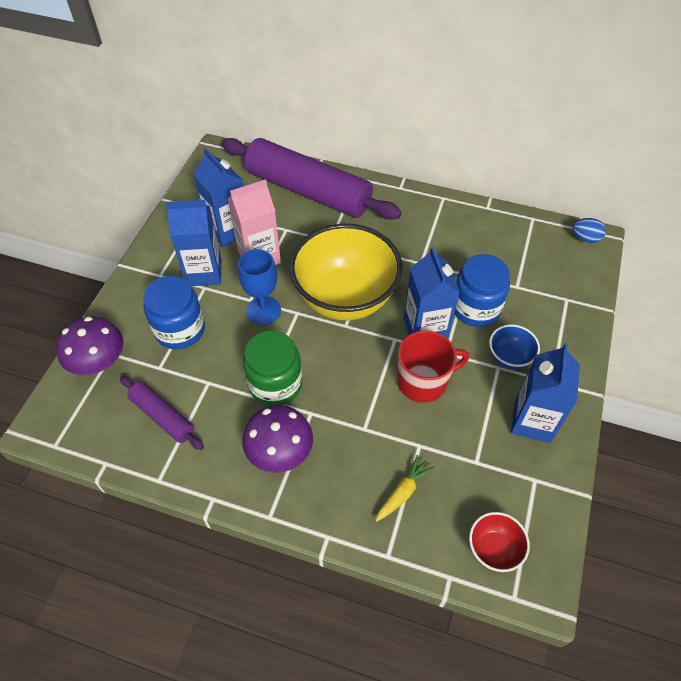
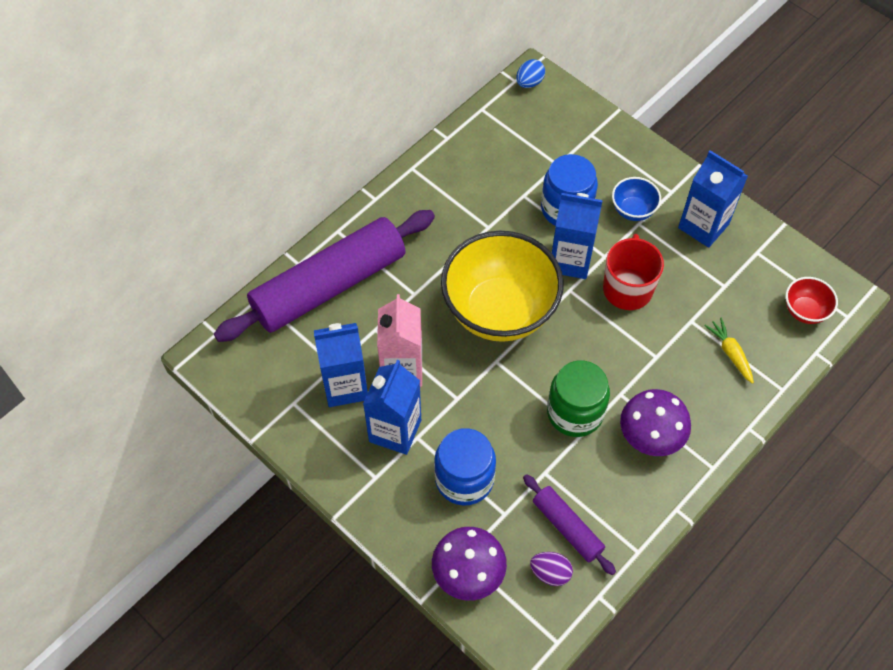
camera: 65 degrees left, 5 degrees up
(116, 418) = (550, 573): none -> purple egg
(162, 416) = (567, 527): purple rolling pin -> purple rolling pin turned 75 degrees clockwise
(263, 310) = (478, 391): blue goblet -> none

